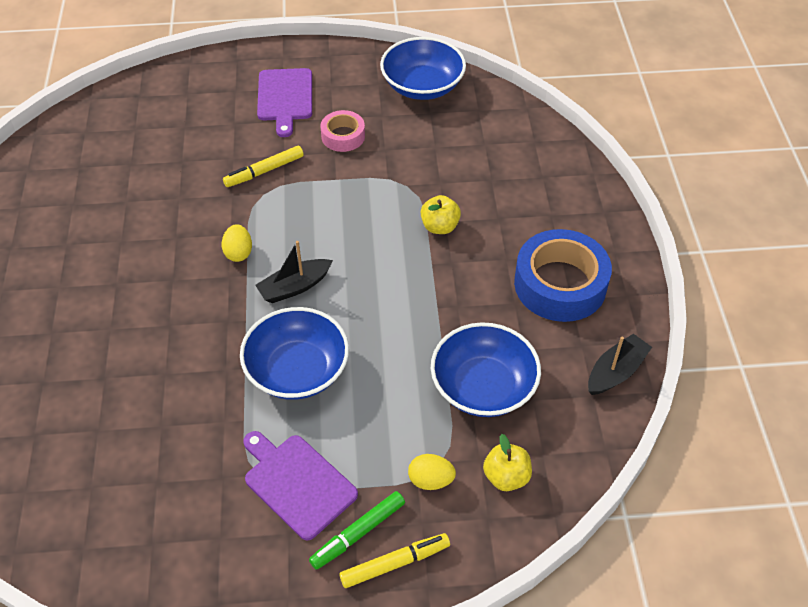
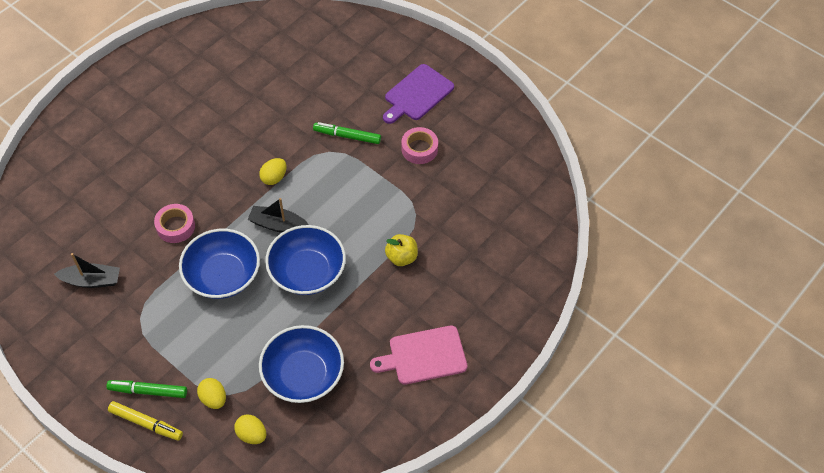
camera: 45 degrees right, 5 degrees up
(191, 368) = (175, 226): none -> pink tape
(264, 171) = (347, 136): yellow marker -> green marker
(297, 483) = (151, 337): purple cutting board -> none
(422, 86) = (511, 152): blue bowl -> blue bowl (307, 272)
(506, 477) = (252, 434): yellow apple -> yellow egg
(560, 284) = (424, 356): blue tape -> pink cutting board
(616, 372) = (385, 436): black boat -> black boat (91, 280)

